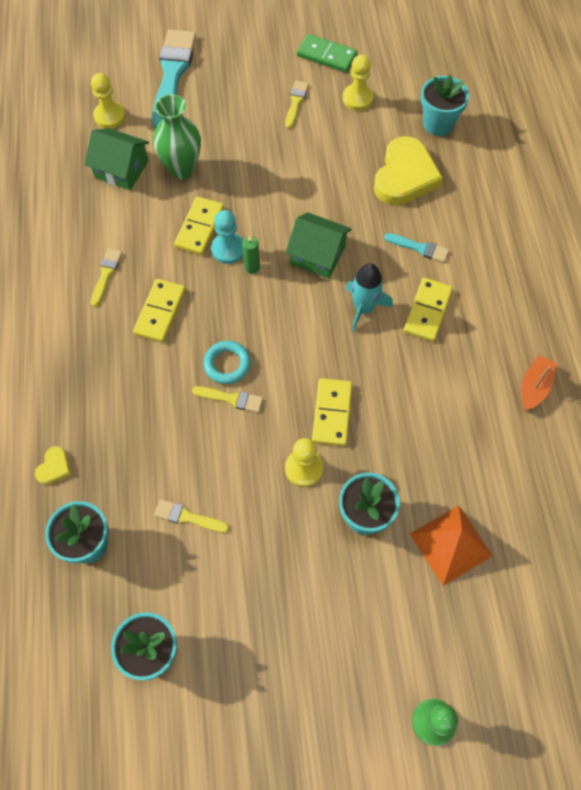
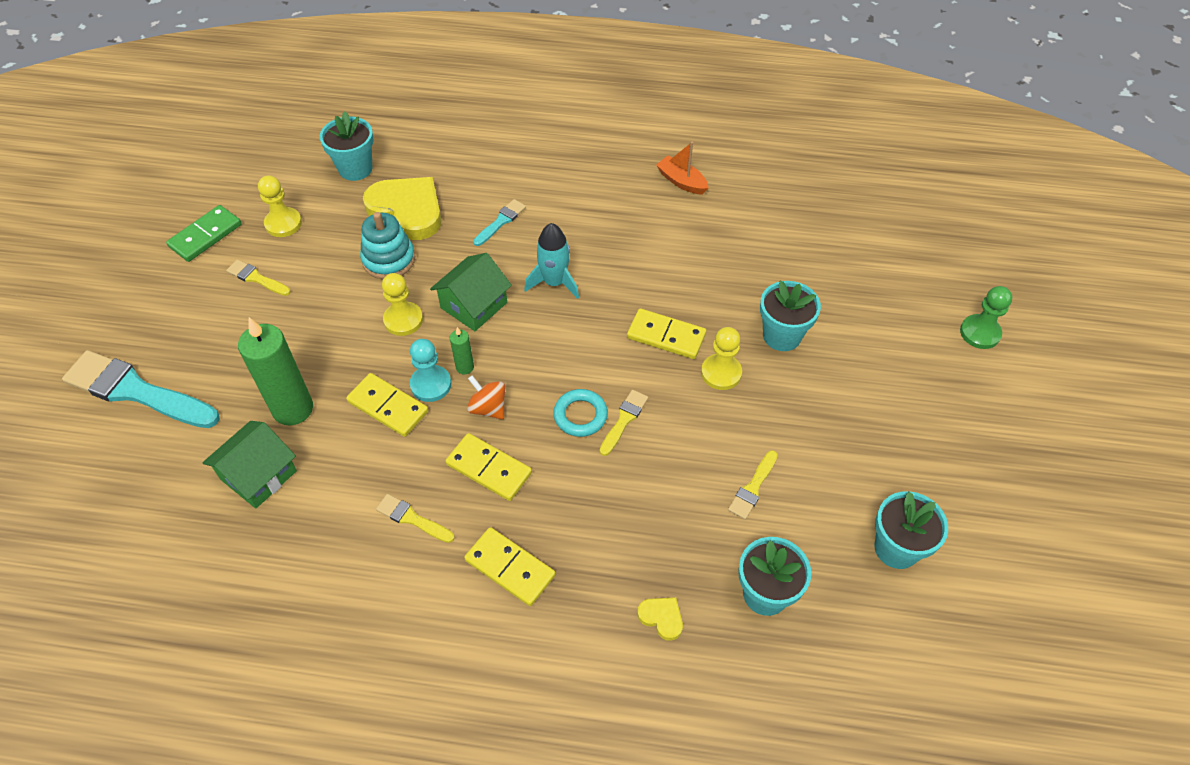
camera: 75 degrees left, 10 degrees down
(110, 116) = (163, 474): yellow pawn -> yellow pawn (403, 320)
(182, 169) = (293, 409): green vase -> green candle
(217, 295) = (488, 408): none -> orange spinning top
(345, 180) = (389, 259): none -> turquoise stacking toy
(427, 311) = (576, 234): yellow domino -> yellow domino (510, 568)
(451, 544) = (821, 279): orange pyramid -> none

